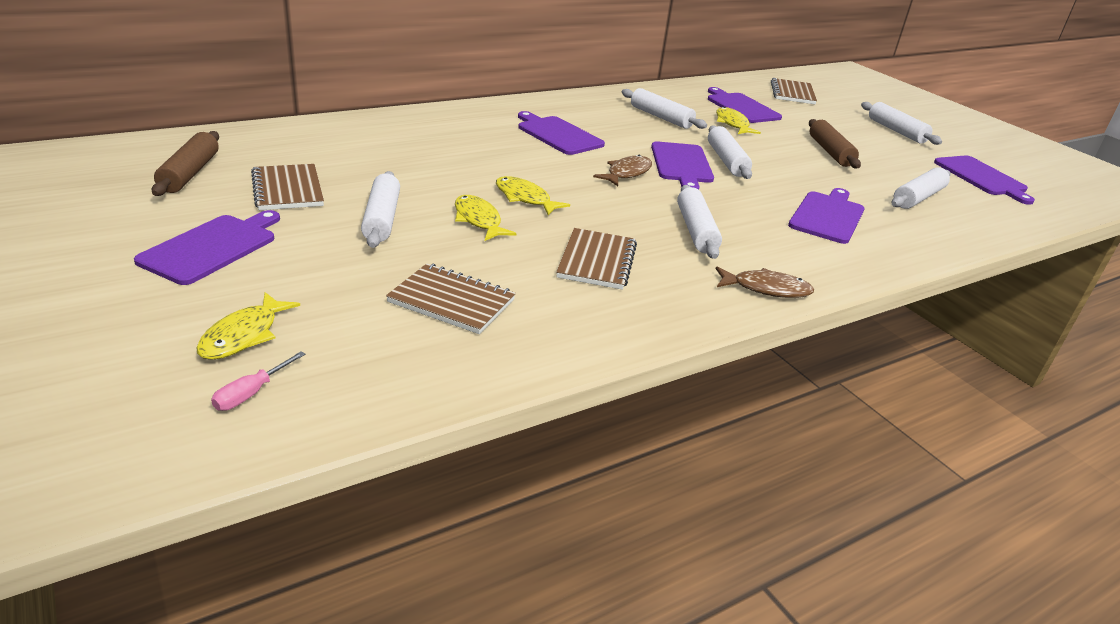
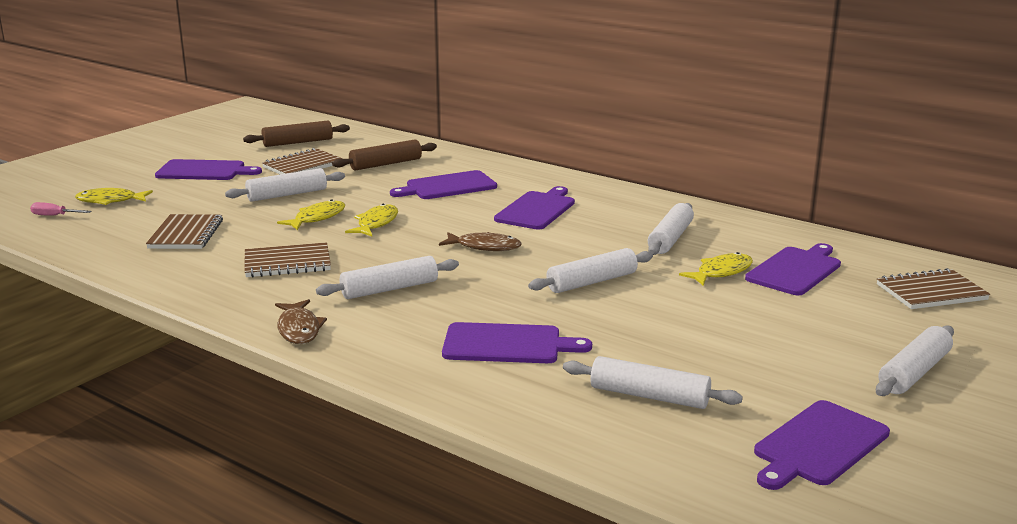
camera: 70 degrees right, 10 degrees down
(681, 164) = (544, 264): purple cutting board -> purple cutting board (447, 186)
(830, 152) = (726, 332): brown rolling pin -> brown rolling pin (385, 164)

